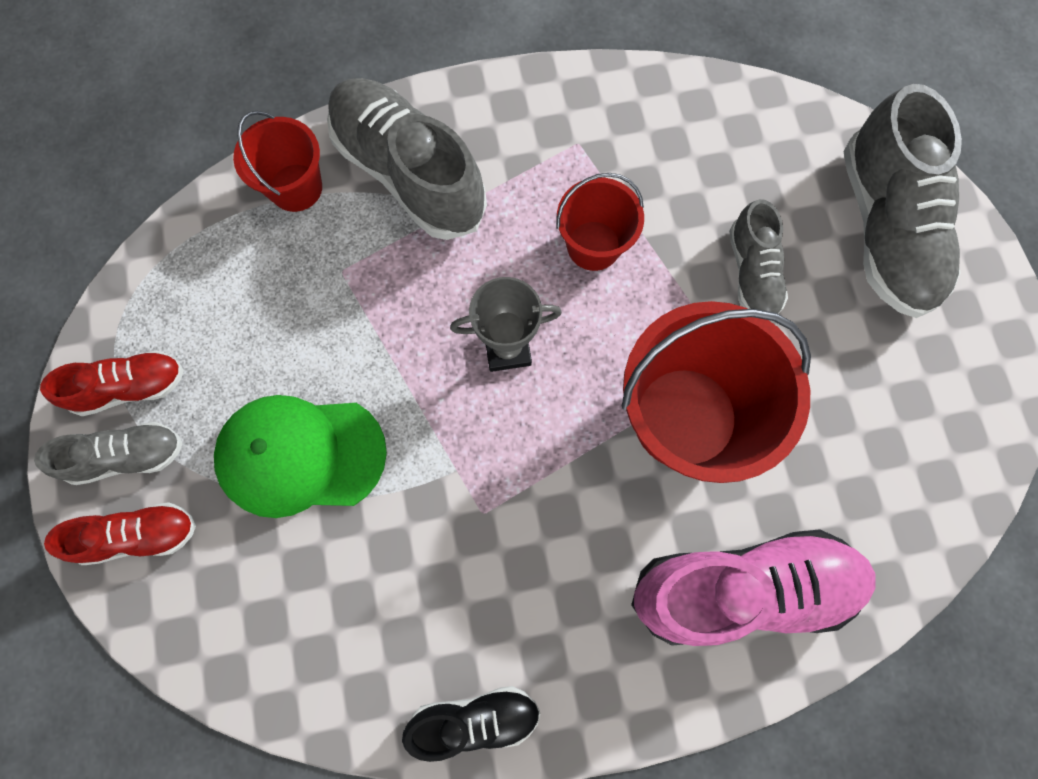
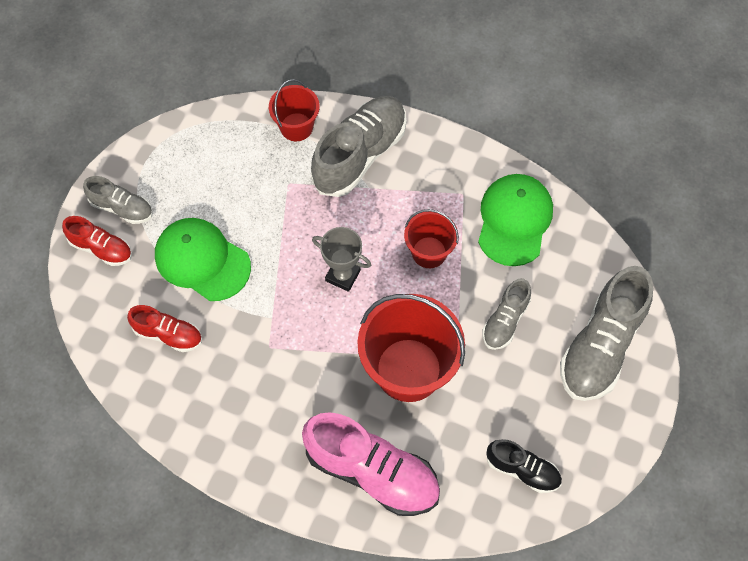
camera: 35 degrees right, 10 degrees down
(131, 387) = (146, 176): red shoe -> red shoe (168, 334)
(409, 173) = (360, 155): grey shoe -> grey shoe turned 45 degrees clockwise
(475, 718) = (193, 438): black shoe -> black shoe (522, 470)
(666, 137) = (514, 220): none -> green cap

